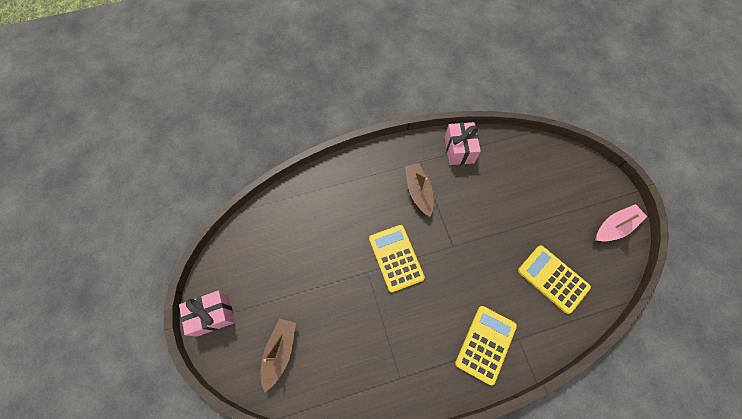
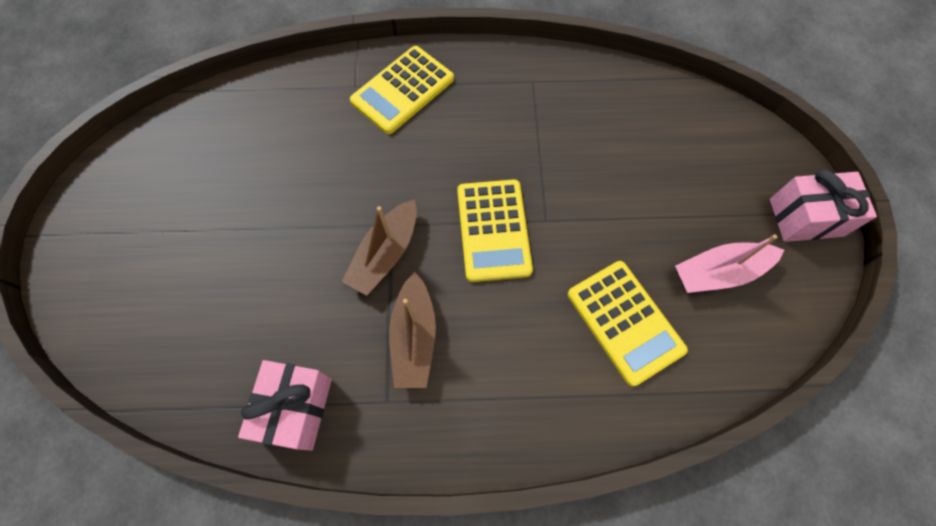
camera: 165 degrees left, 0 degrees up
(280, 352) = (697, 146): brown boat -> brown boat (385, 254)
(553, 279) = (262, 142): yellow calculator -> yellow calculator (624, 322)
(614, 227) = (113, 189): pink boat -> pink boat (719, 272)

